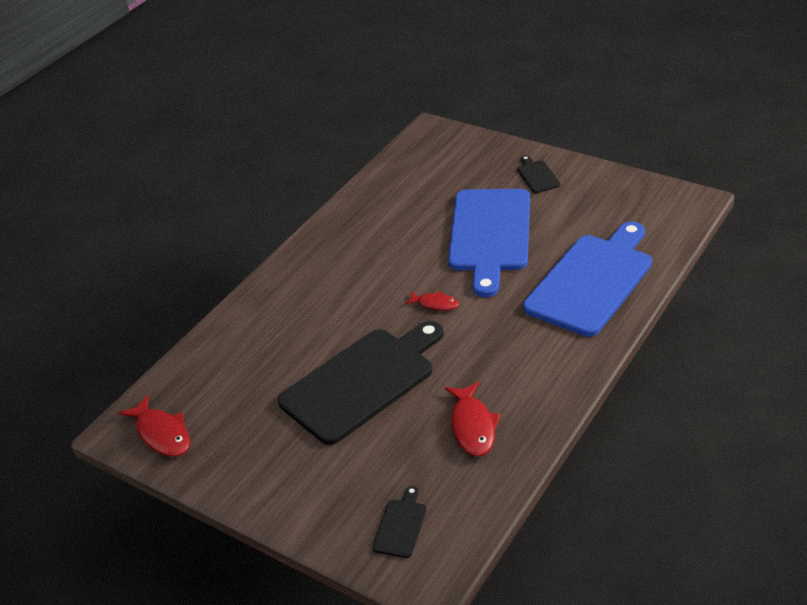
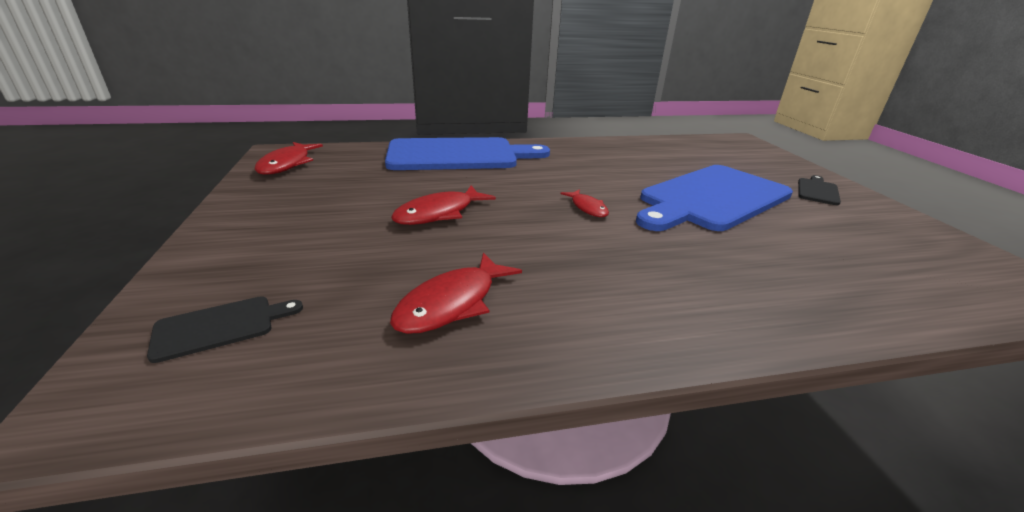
camera: 40 degrees right, 10 degrees down
(362, 381) = (439, 213): black cutting board -> red fish
(591, 281) = (793, 280): blue cutting board -> blue cutting board (458, 155)

